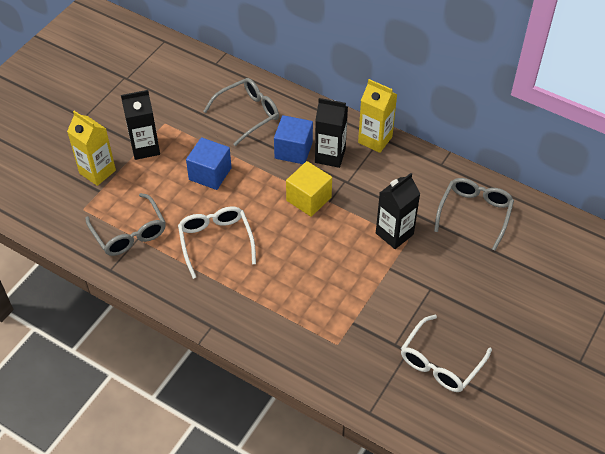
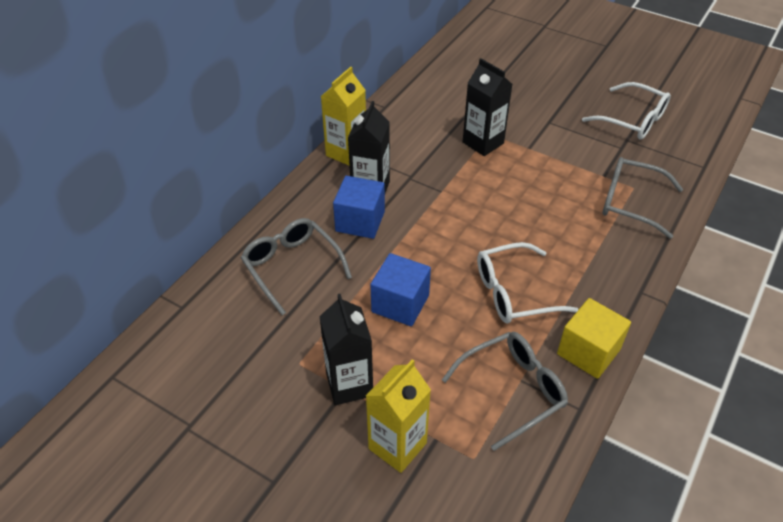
camera: 90 degrees left, 5 degrees down
(308, 199) = (439, 208): yellow cube -> yellow cube (588, 351)
(474, 213) = (451, 89): grey glasses -> grey glasses (630, 202)

